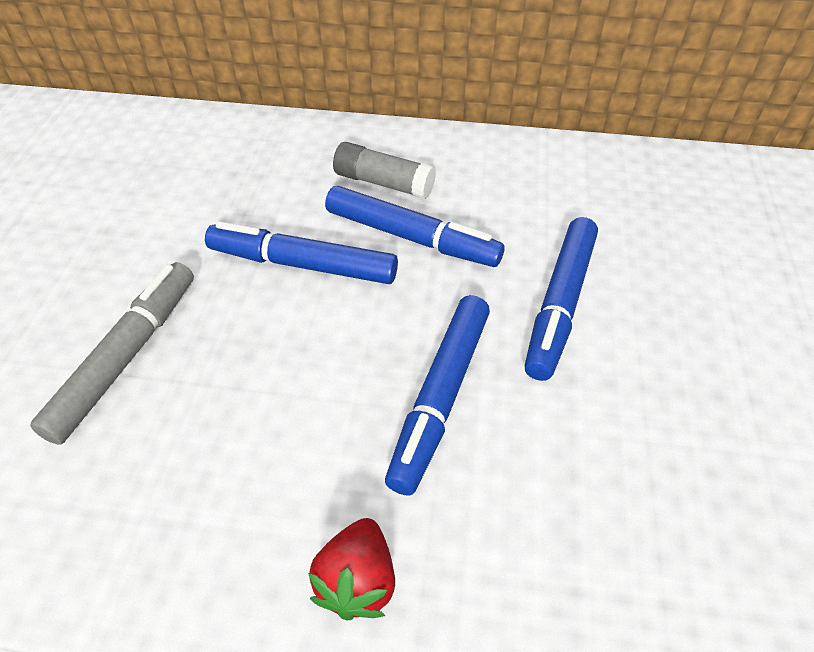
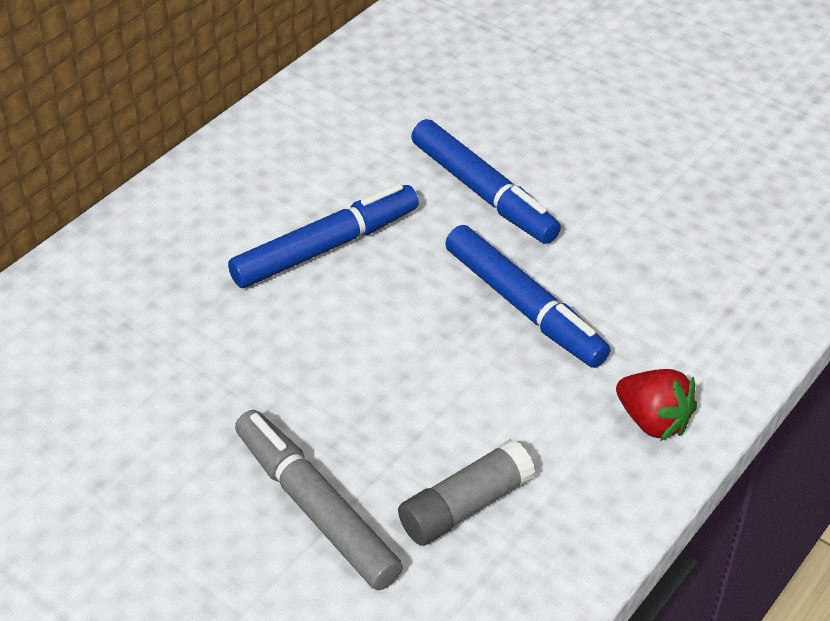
camera: 60 degrees left, 5 degrees down
(304, 265) = (297, 336): blue marker -> none
(383, 183) = (230, 234): grey glue stick -> grey glue stick (465, 506)

